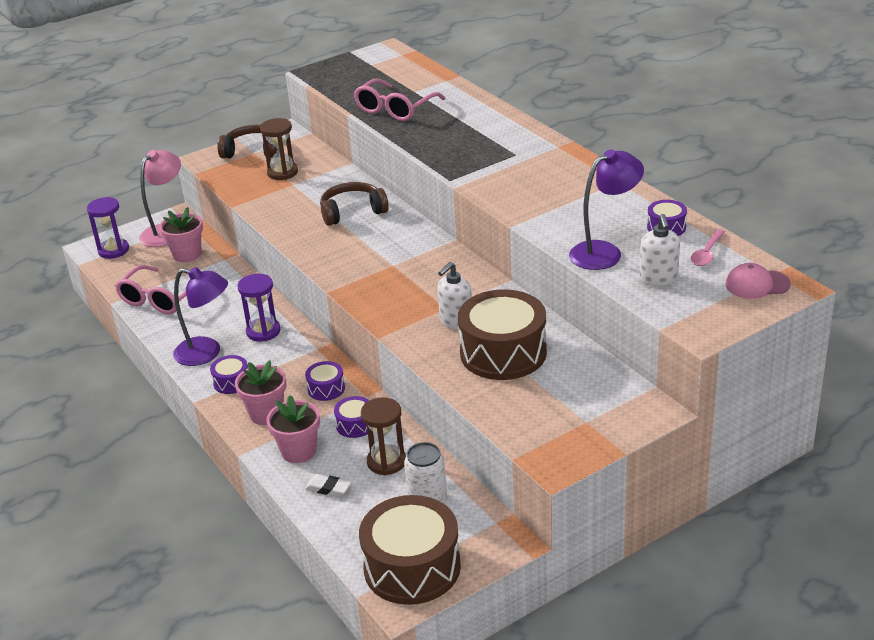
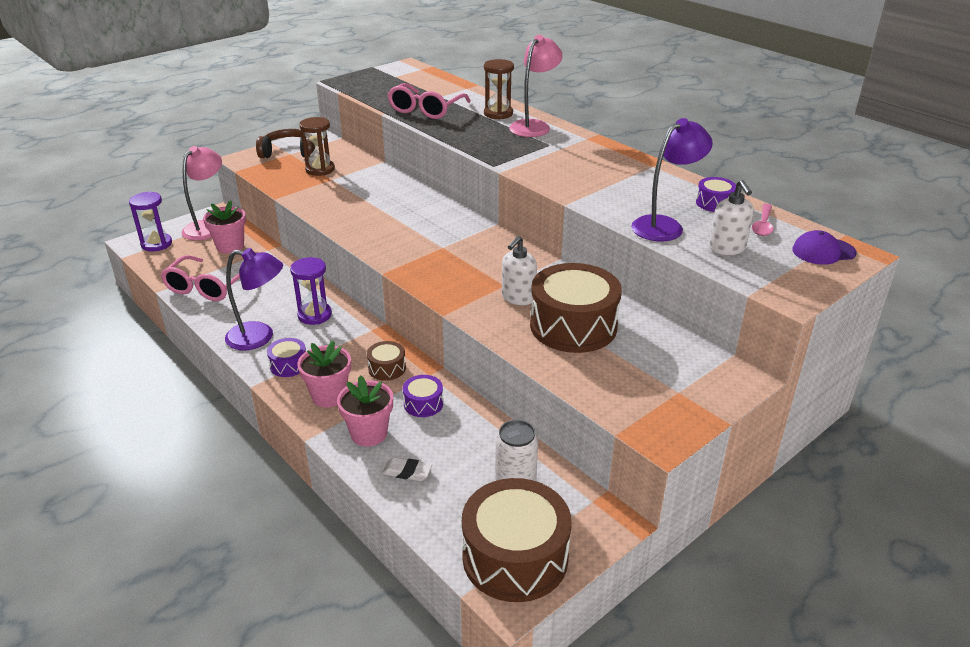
camera: 10 degrees left, 0 degrees up
(326, 388) = (387, 368): purple drum -> brown drum
(352, 211) = (393, 201): brown headphones -> none
(386, 462) = (463, 441): brown hourglass -> brown hourglass (498, 114)
(506, 130) = (534, 126): none -> pink lamp
(757, 284) = (823, 251): pink cap -> purple cap

